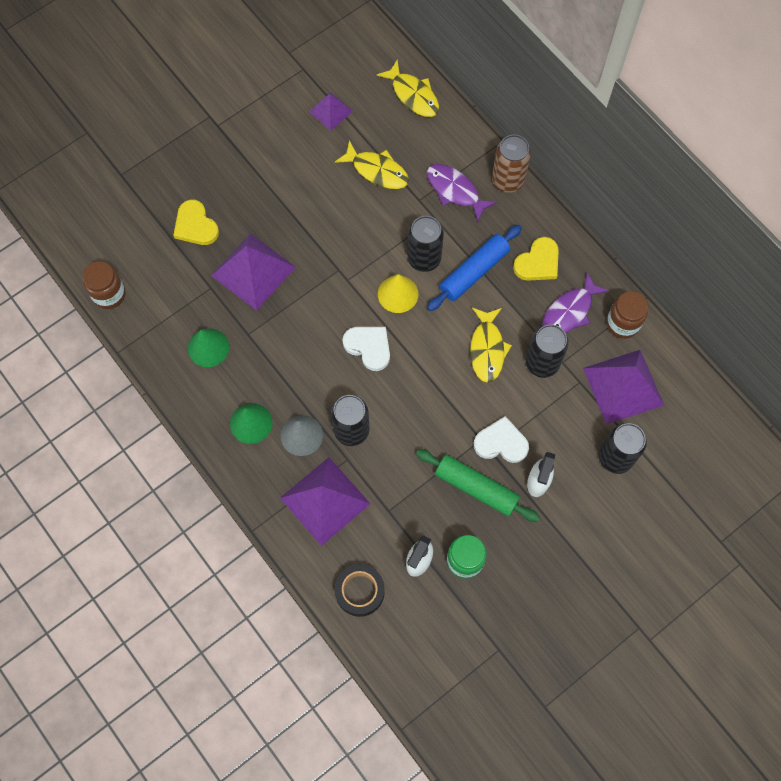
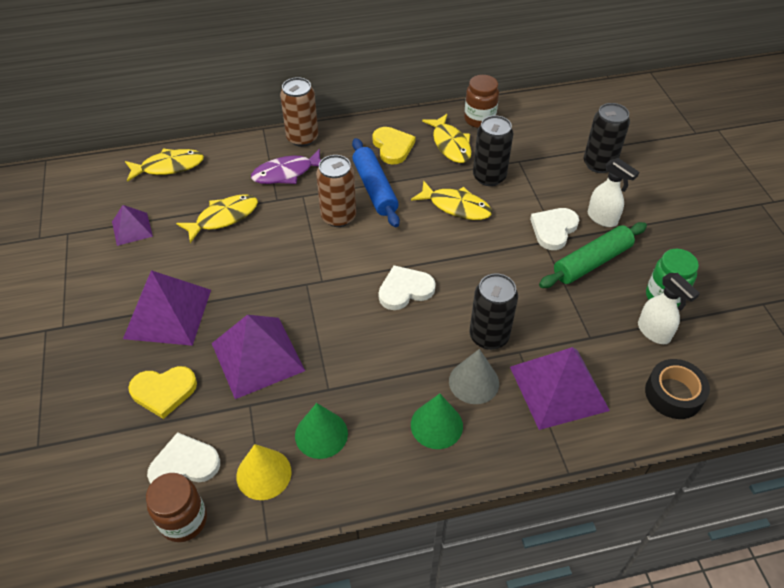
camera: 65 degrees left, 20 degrees down
(146, 272) = (184, 465): none -> white heart
(398, 294) = (362, 248): yellow cone -> yellow cone (264, 474)
(424, 258) = (338, 217): black can -> brown can
(569, 311) = (450, 144): purple fish -> yellow fish
(623, 386) = (536, 138): purple pyramid -> purple pyramid (167, 314)

